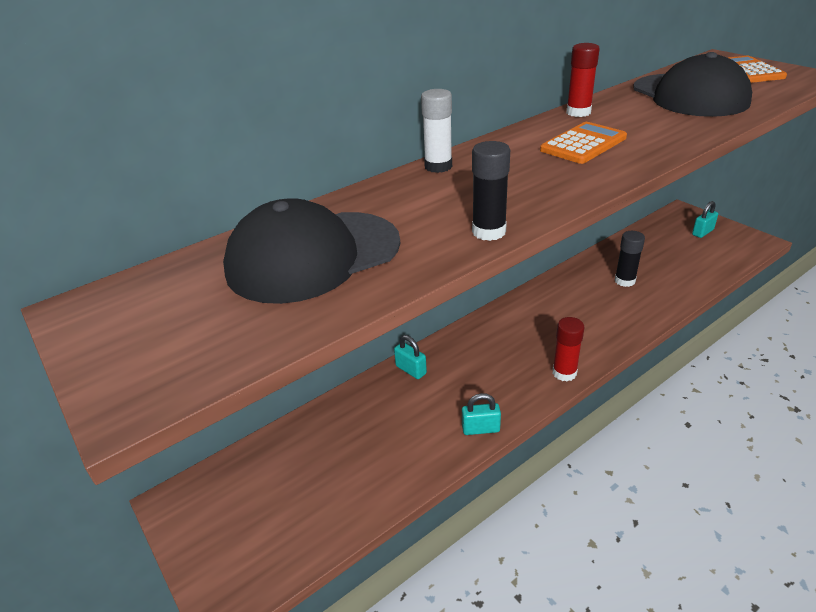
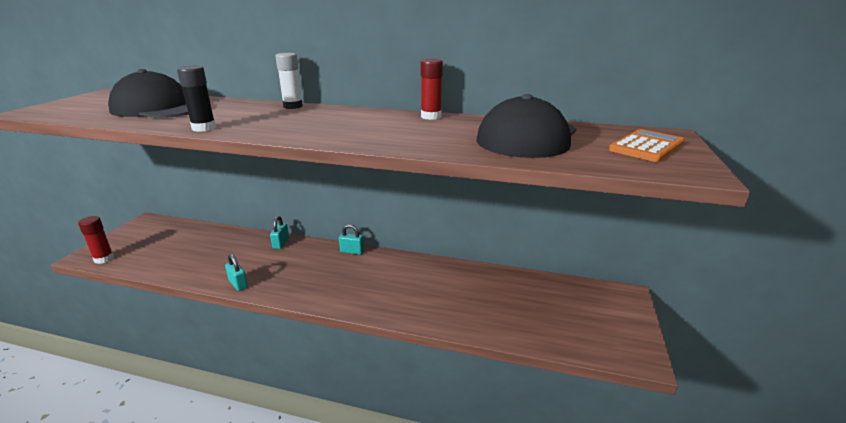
camera: 50 degrees right, 10 degrees down
(564, 373) = (318, 299): red glue stick -> red glue stick (104, 259)
(583, 144) = (367, 126): orange calculator -> none
(624, 281) = (465, 293): black glue stick -> none
(702, 232) = (605, 316): turquoise padlock -> turquoise padlock (352, 251)

